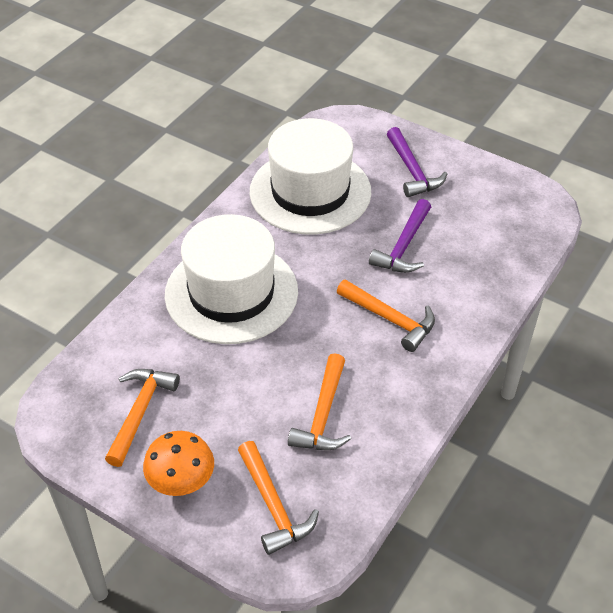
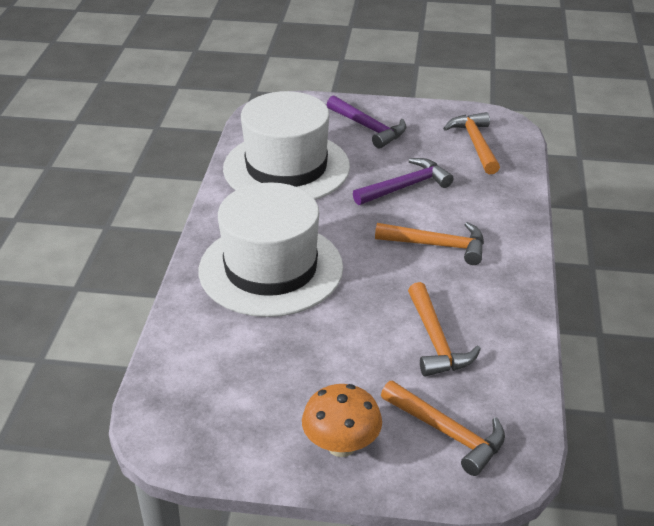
camera: 25 degrees left, 10 degrees down
(140, 412) = (252, 399): orange hammer -> orange hammer (475, 144)
(404, 246) = (406, 186): purple hammer -> purple hammer turned 120 degrees counterclockwise

